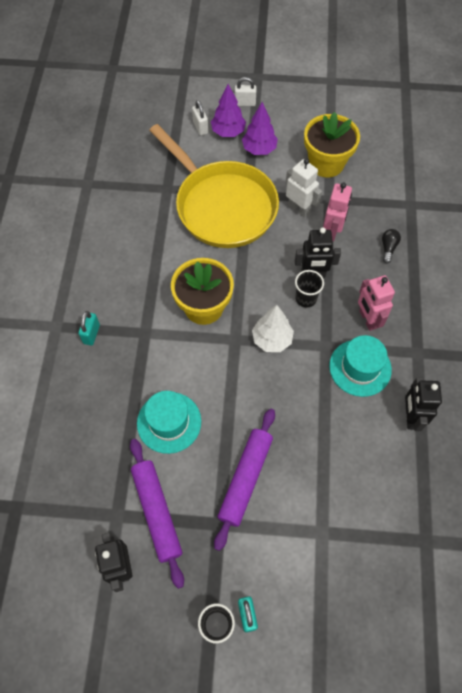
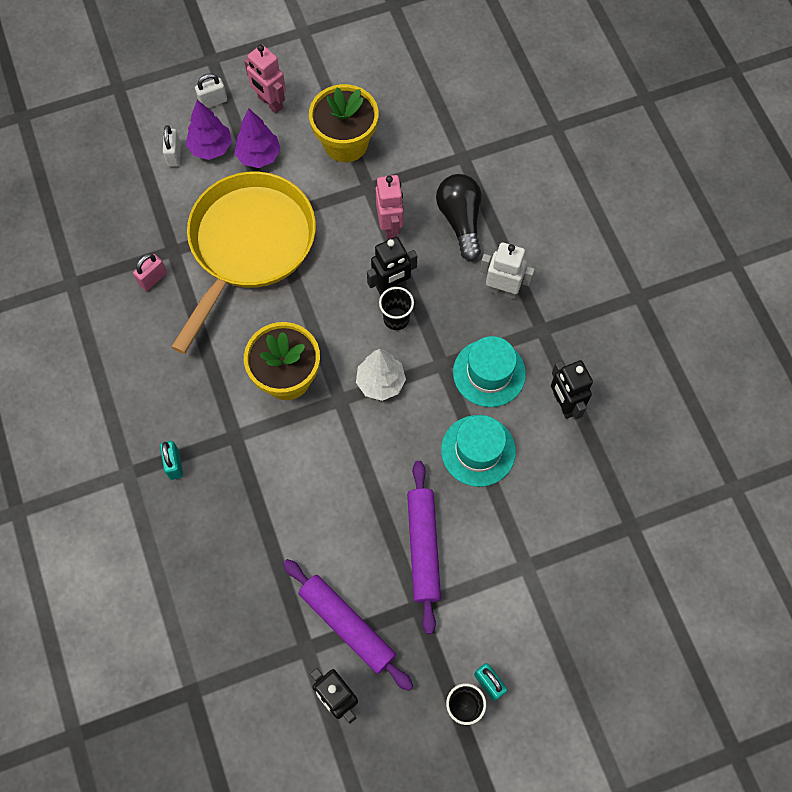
camera: 25 degrees left, 5 degrees up
(143, 202) = (153, 279): none -> pink padlock
(169, 422) = (312, 524): turquoise hat -> turquoise hat (478, 450)
(200, 127) = (174, 155): white padlock -> white padlock turned 45 degrees clockwise
(222, 205) = (248, 246): yellow pan -> yellow pan turned 90 degrees counterclockwise
(299, 209) = (340, 213): white robot -> white robot (502, 290)
(367, 319) = (474, 314): pink robot -> pink robot (270, 103)
(388, 248) = (460, 220): black light bulb -> black light bulb, size x2.01

